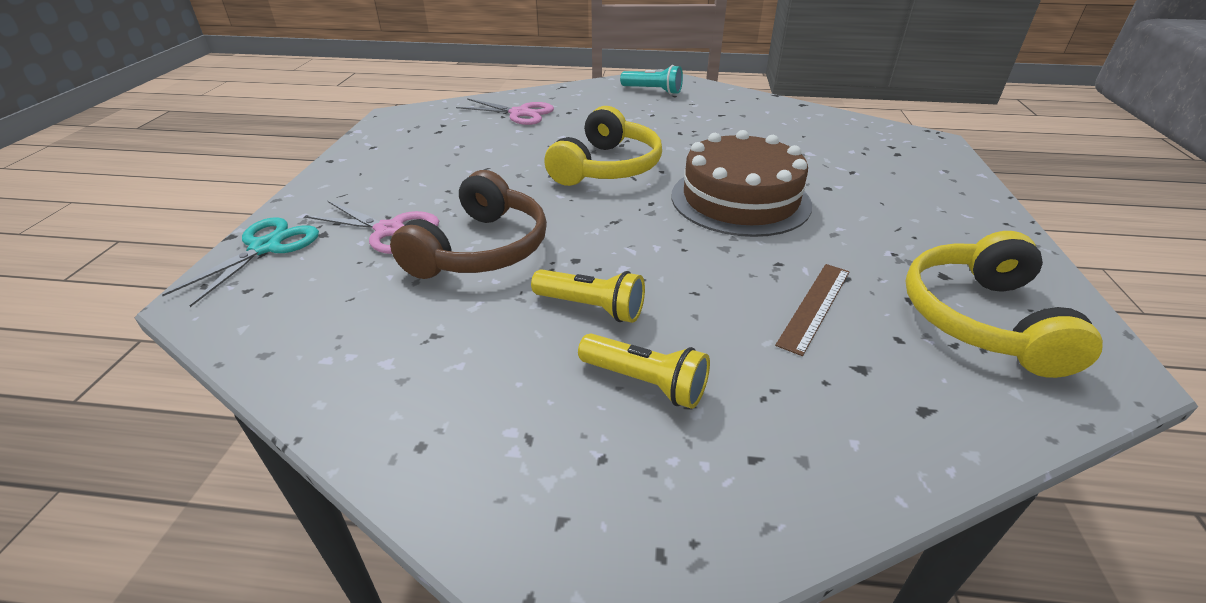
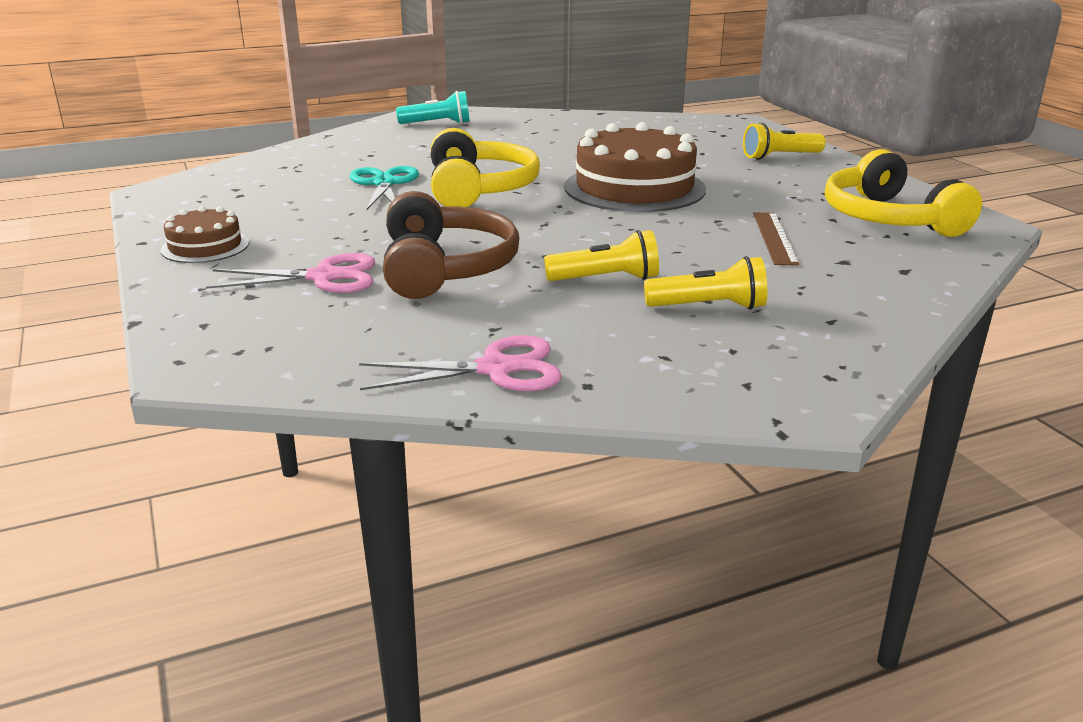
camera: 30 degrees left, 10 degrees down
(265, 247) = (198, 320): turquoise scissors -> turquoise scissors (384, 183)
(358, 175) = (205, 246): none -> brown cake
(519, 113) = (315, 164): pink scissors -> pink scissors (495, 369)
(931, 195) = (779, 156): none -> yellow flashlight

